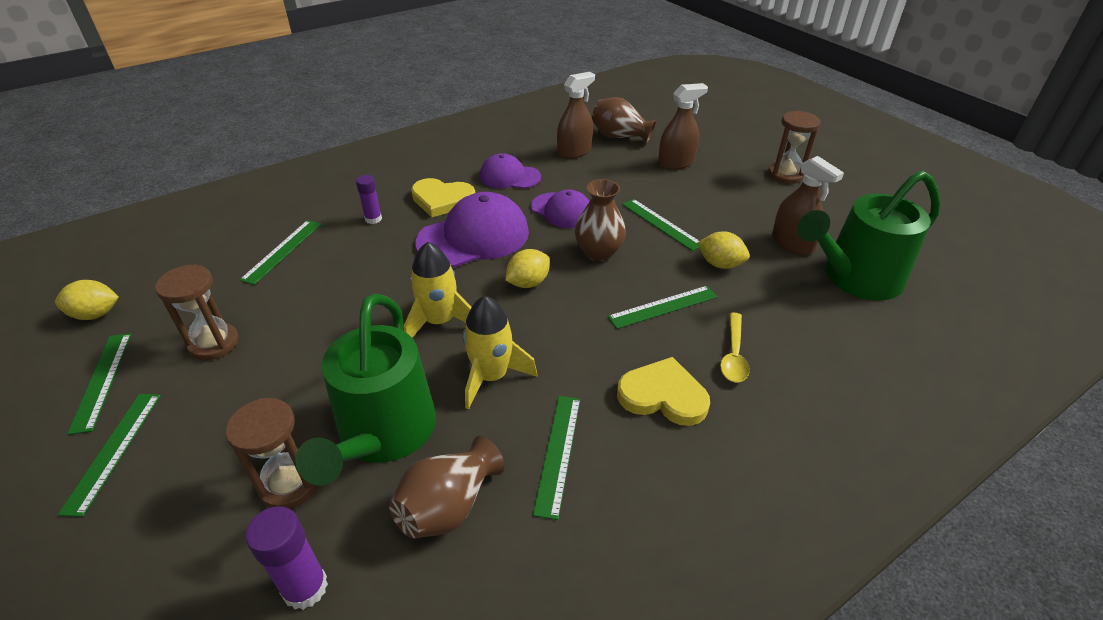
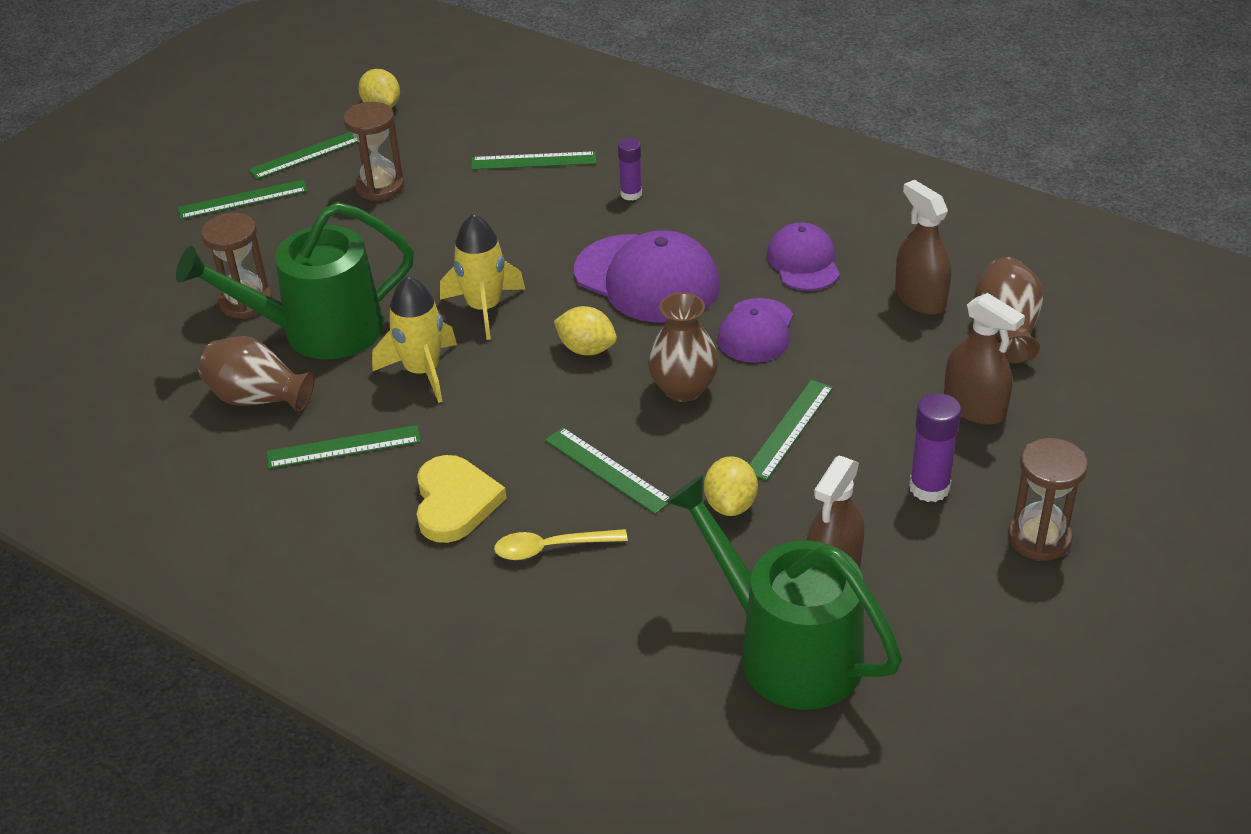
camera: 70 degrees right, 0 degrees up
(305, 587) = (159, 352): purple glue stick -> purple glue stick (929, 487)
(442, 200) = (706, 228): yellow heart -> none
(574, 151) = (920, 298): brown spray bottle -> brown spray bottle turned 150 degrees counterclockwise

